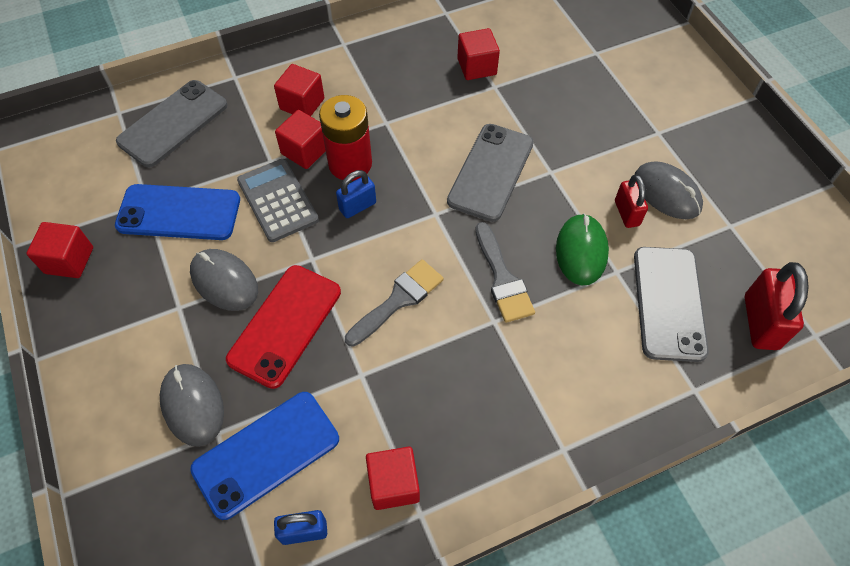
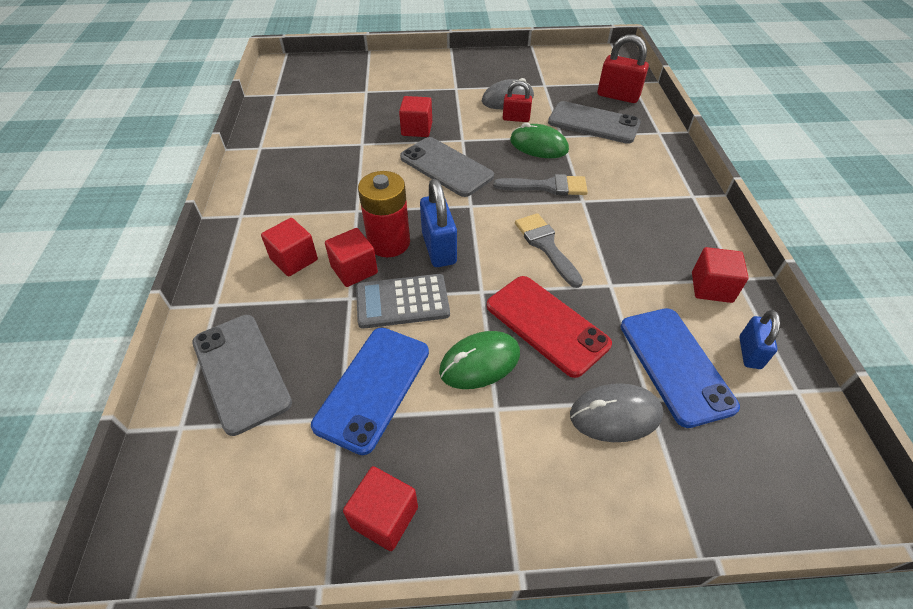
camera: 70 degrees left, 10 degrees down
(224, 281) = (480, 362): grey mouse -> green mouse
(357, 206) = (439, 248): blue padlock -> blue padlock, size x1.59
(476, 67) = (334, 147): red cube -> red cube (417, 129)

